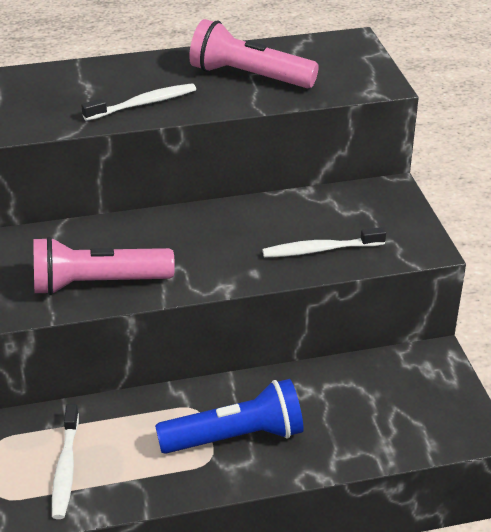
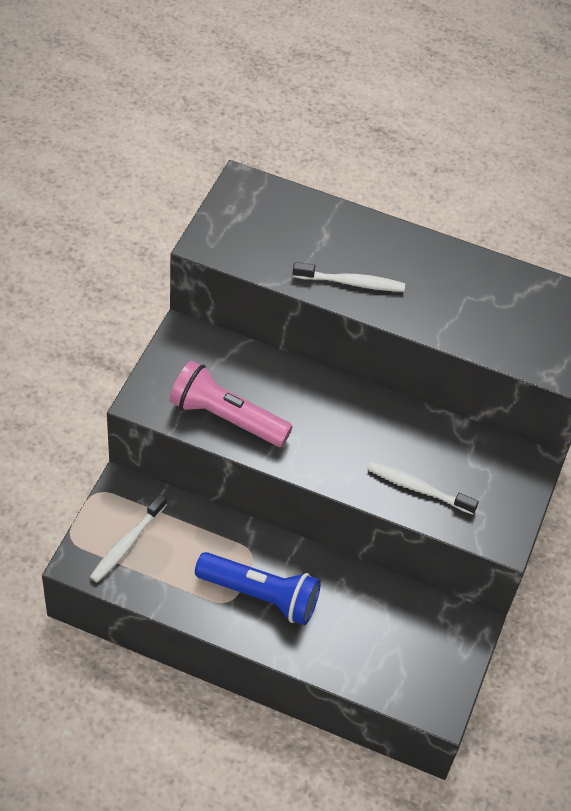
camera: 30 degrees right, 15 degrees up
(249, 76) = (462, 299): pink flashlight -> none

